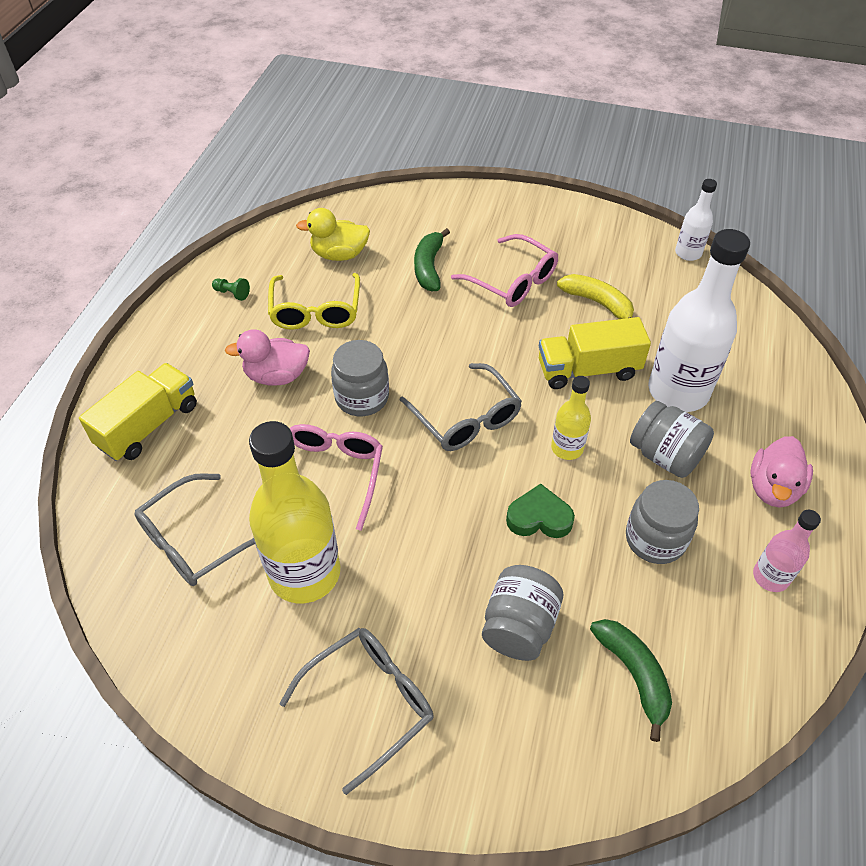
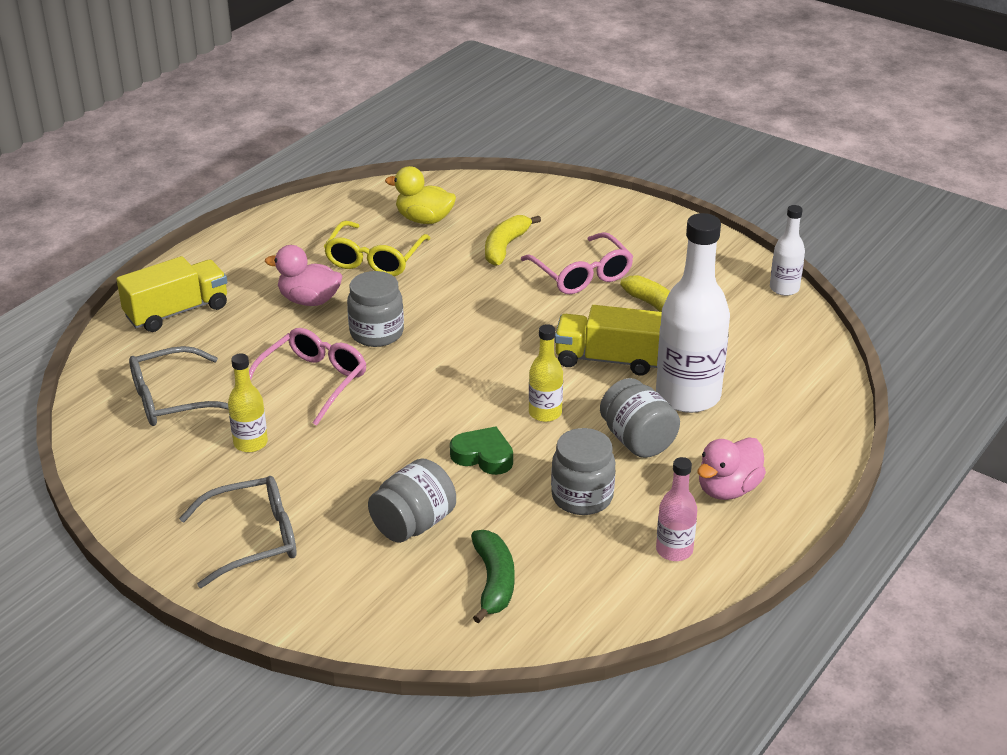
camera: 20 degrees right, 15 degrees down
(232, 293) = (305, 230): green pawn -> none
(304, 573) = (250, 443): yellow bottle -> yellow bottle, size x0.50
(429, 267) = (505, 247): green banana -> yellow banana
(466, 419) = (464, 370): grey glasses -> none

